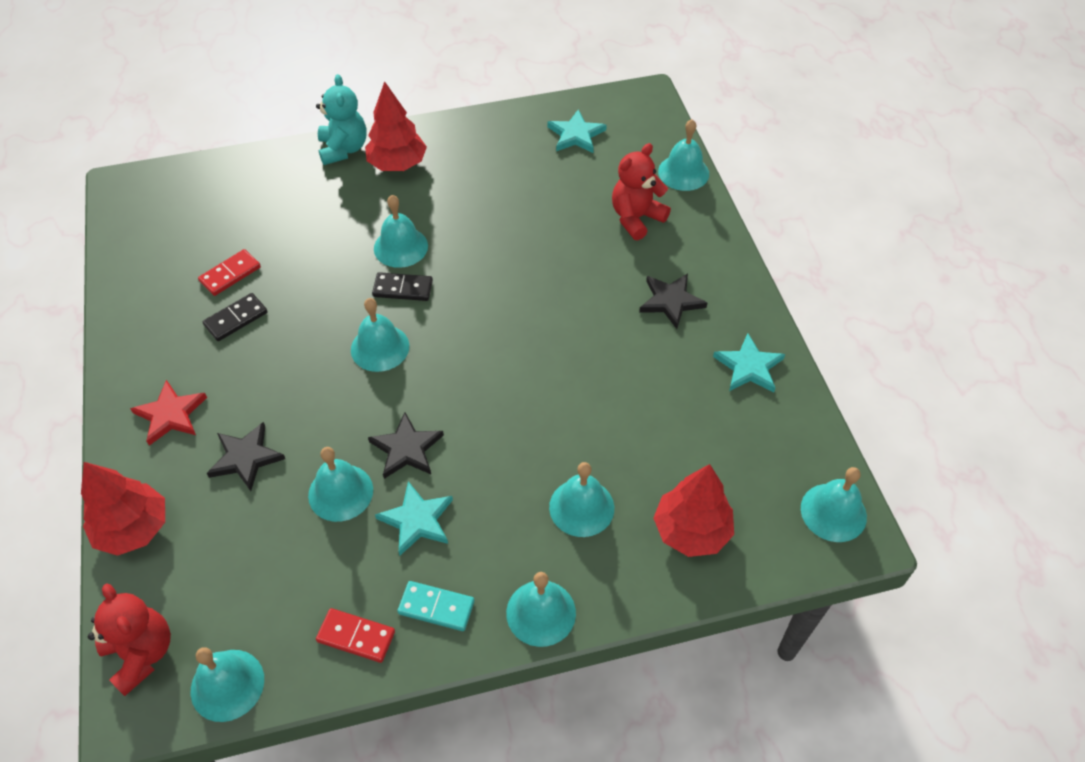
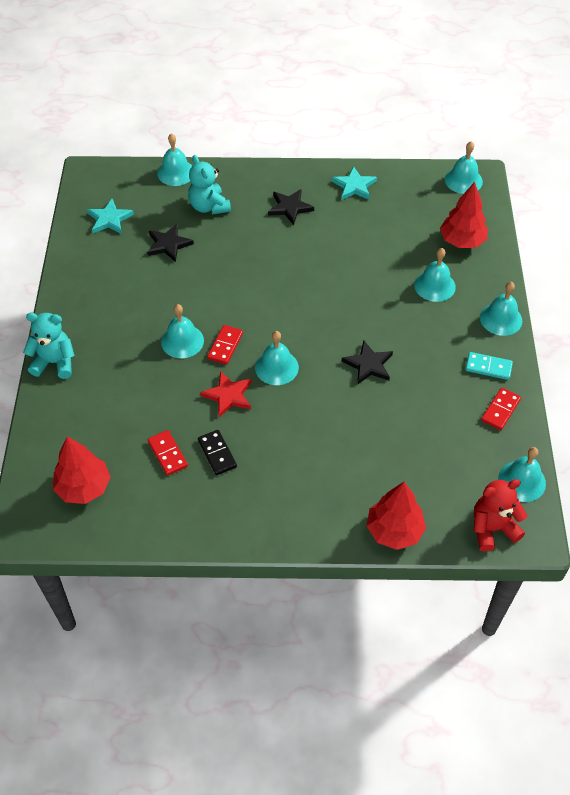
camera: 75 degrees left, 0 degrees up
(170, 415) = (298, 503): red star -> red star (228, 395)
(246, 458) = (351, 457): black star -> black star (168, 244)
(340, 492) = (394, 405): turquoise bell -> none
(397, 164) = (90, 330): red tree -> red tree (84, 487)
(403, 289) = (225, 346): black domino -> red domino
(417, 520) = (425, 367): turquoise star -> none
(436, 607) = (488, 367): turquoise domino -> turquoise domino turned 75 degrees clockwise
(636, 218) = (209, 206): red teddy bear -> turquoise teddy bear

